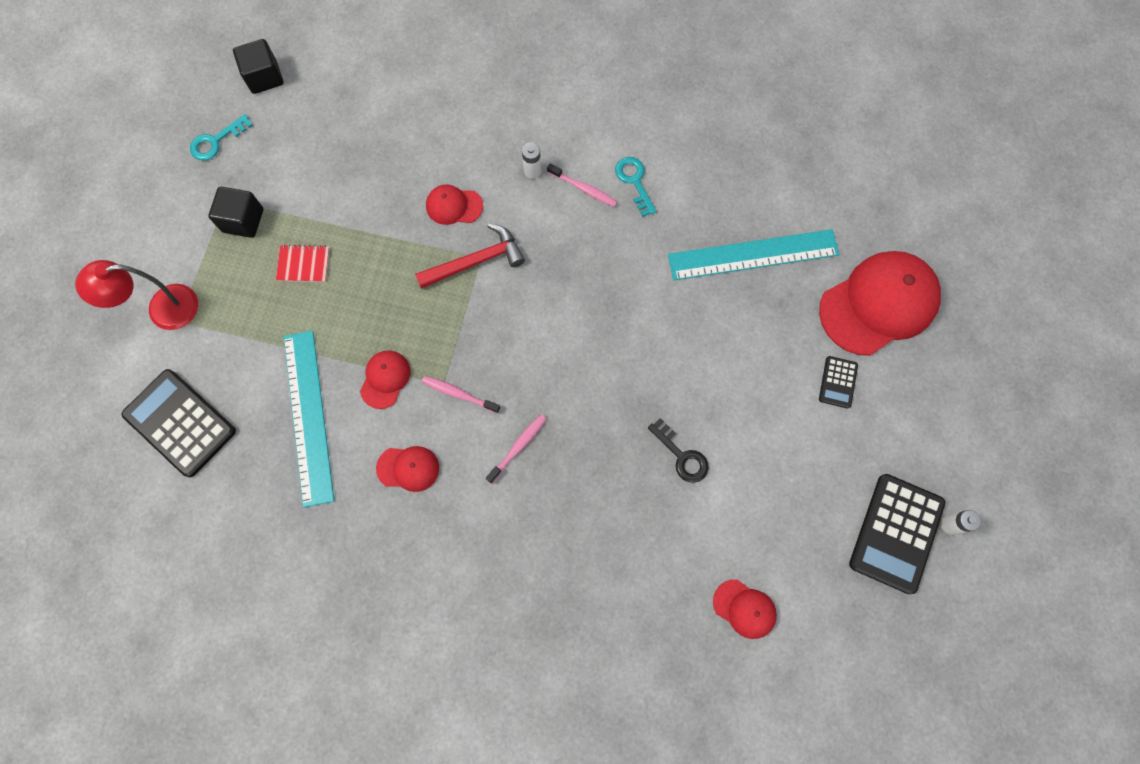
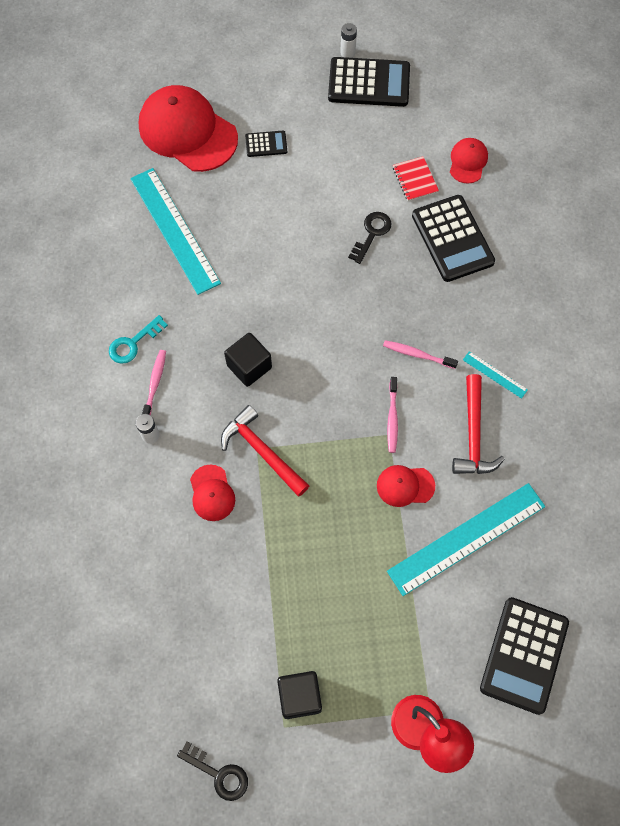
camera: 110 degrees left, 5 degrees down
(216, 141) = (219, 774): turquoise key -> black key
(264, 77) = (122, 758): black cube -> black cube (249, 366)
(303, 264) = (324, 611): red notebook -> red notebook (415, 180)
(408, 468) = (473, 434): red cap -> red hammer
(463, 519) = (495, 374): none -> turquoise ruler
(644, 544) = (452, 239): none -> black calculator

